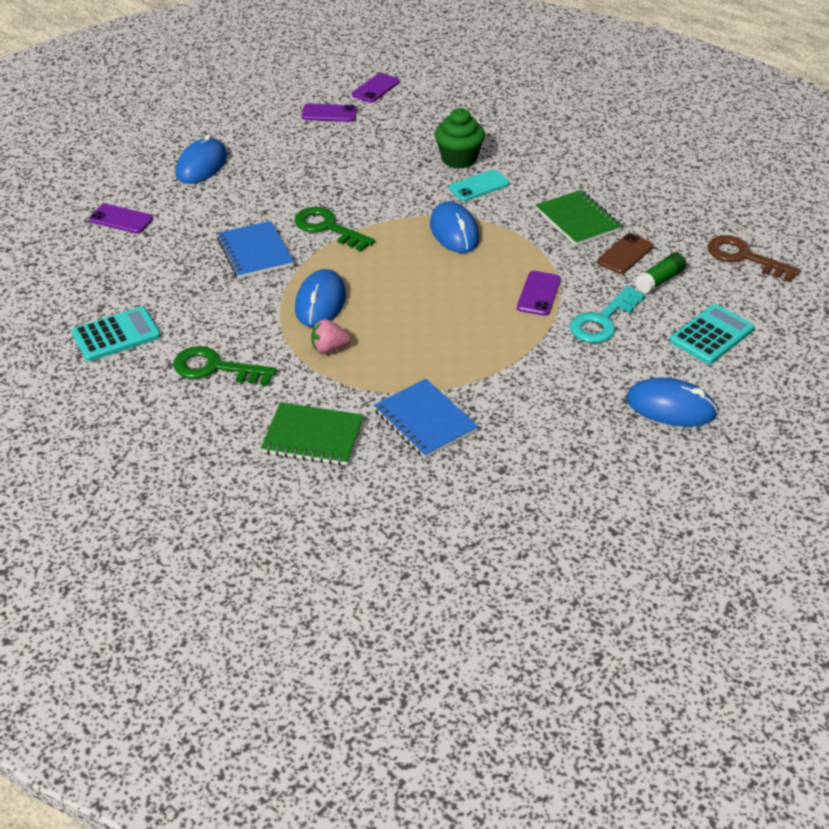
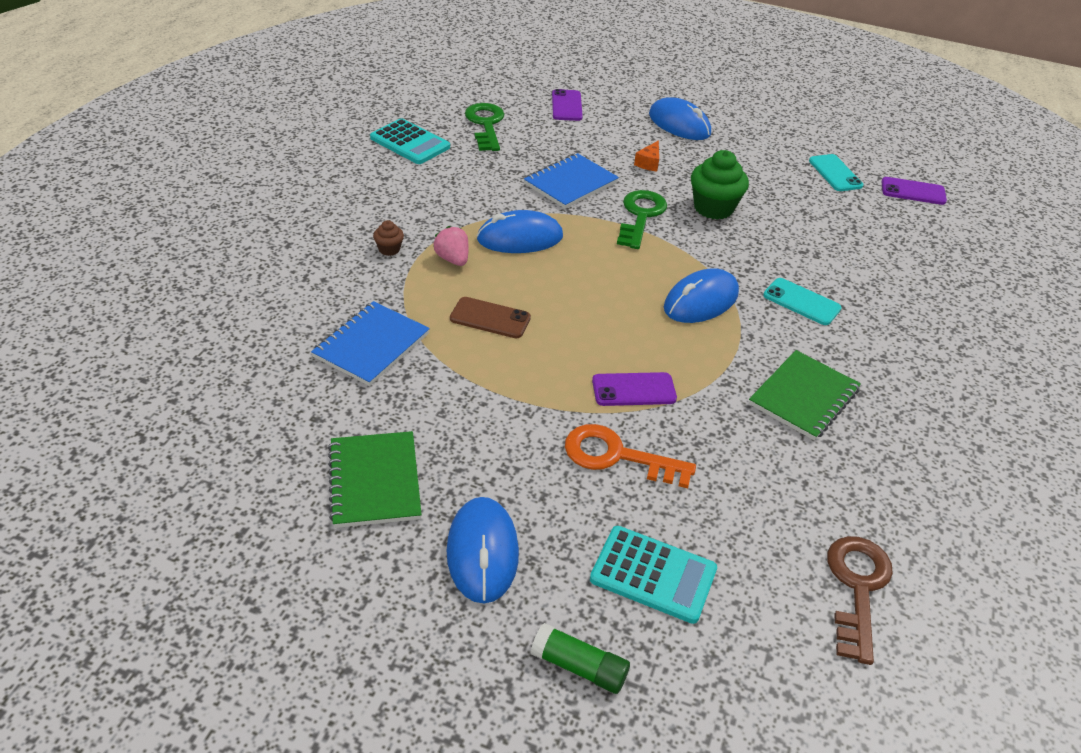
camera: 65 degrees right, 0 degrees up
(201, 165) = (679, 124): blue mouse -> blue mouse turned 45 degrees clockwise
(216, 368) = (392, 202): green key -> green key (486, 125)
(252, 200) = (649, 163): none -> orange cheese
(292, 384) = (389, 249): none -> brown cupcake
(313, 436) = (320, 278): green notebook -> green notebook (375, 481)
(329, 113) = (835, 173): purple phone -> turquoise phone
(459, 159) = (839, 277): green cupcake -> green cupcake (713, 208)
(602, 320) = (617, 456): turquoise key -> orange key
(625, 254) = (767, 454): brown phone -> brown phone (490, 318)
(659, 280) = (736, 499): green glue stick -> green glue stick (579, 667)

